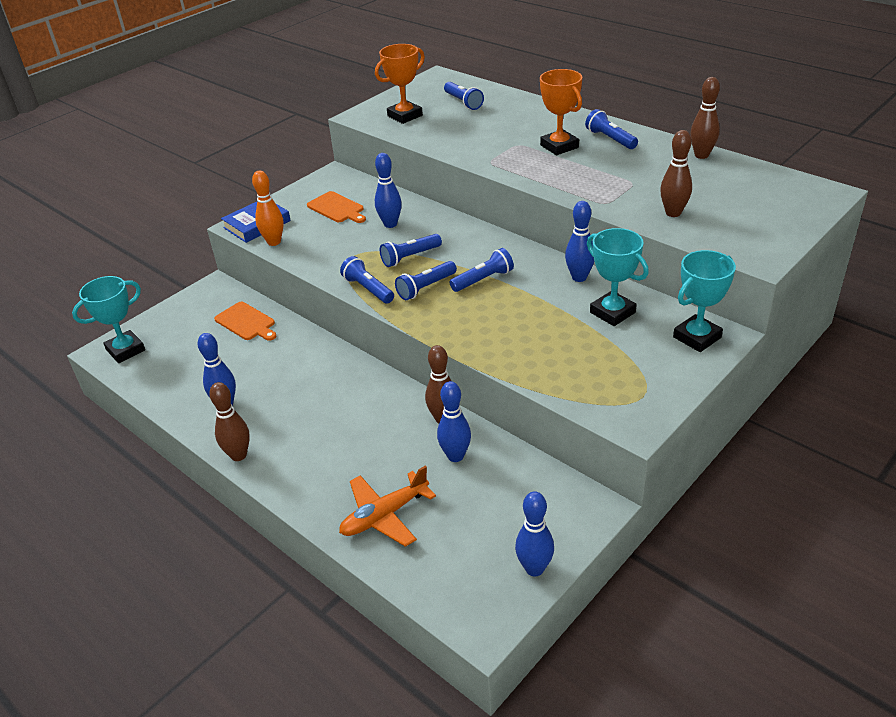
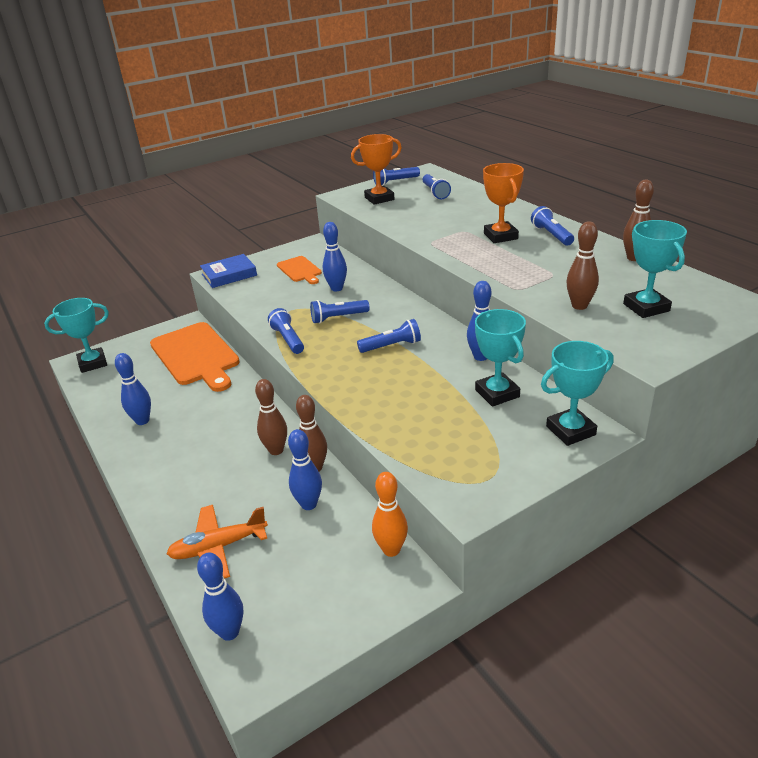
camera: 15 degrees right, 5 degrees down
(238, 455) = (128, 466): brown bowling pin -> brown bowling pin (276, 450)
(246, 322) = (196, 356): orange cutting board -> orange cutting board, size x1.94
(274, 242) = (234, 290): orange bowling pin -> orange bowling pin (391, 550)
(426, 288) = (337, 345): blue flashlight -> blue flashlight (395, 182)
(534, 568) = (328, 632): blue bowling pin -> blue bowling pin (229, 632)
(735, 206) = (646, 307): none -> turquoise trophy

